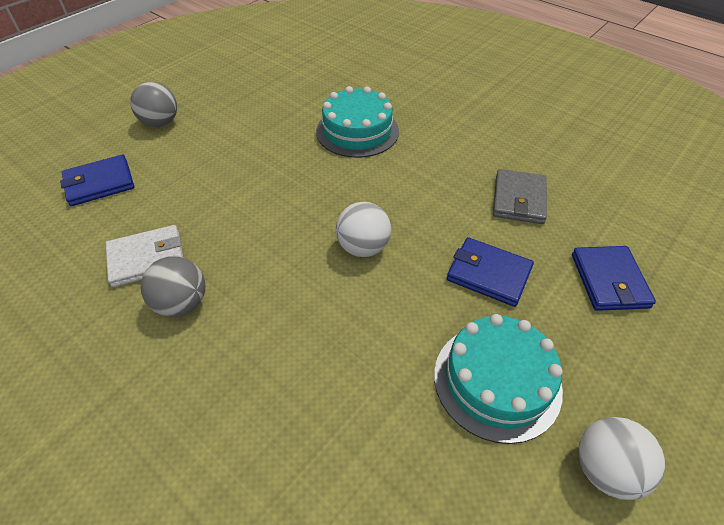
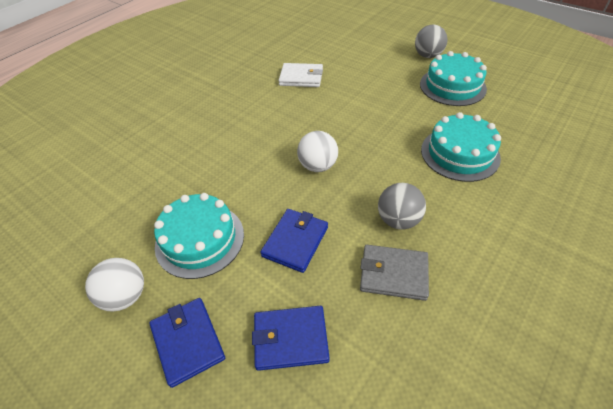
camera: 90 degrees right, 0 degrees up
(99, 183) = (360, 48): blue wallet -> blue wallet (187, 341)
(147, 258) = (301, 77): white wallet -> white wallet turned 60 degrees counterclockwise
(182, 304) = (268, 96): grey ball -> grey ball (398, 220)
(237, 115) = (452, 86): none -> turquoise cake

